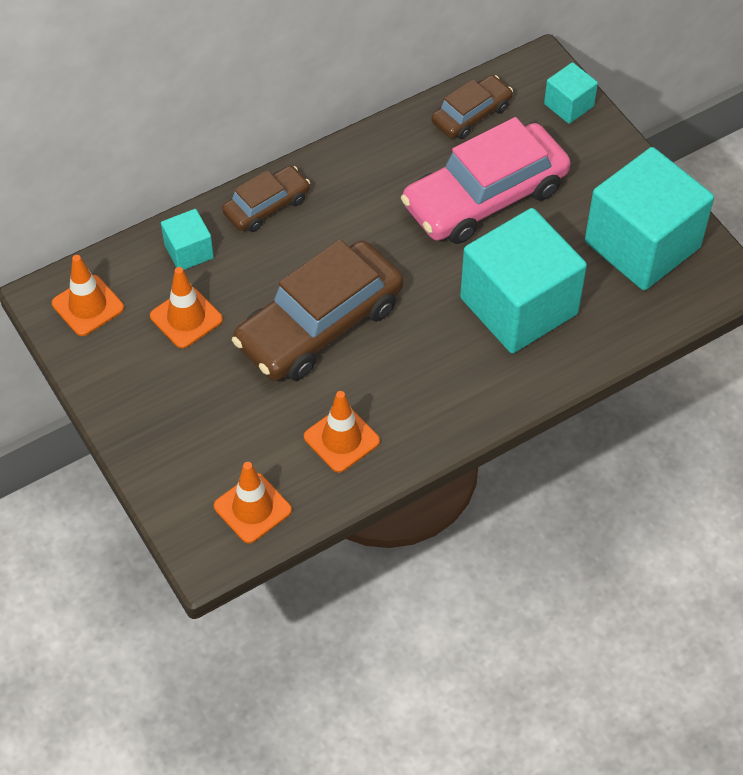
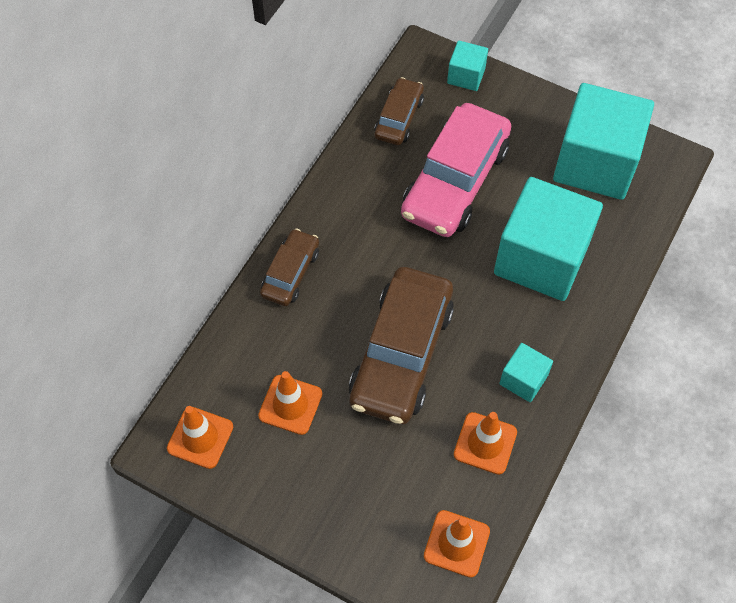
camera: 30 degrees left, 5 degrees up
(189, 251) = (253, 345): turquoise cube -> turquoise cube (523, 380)

